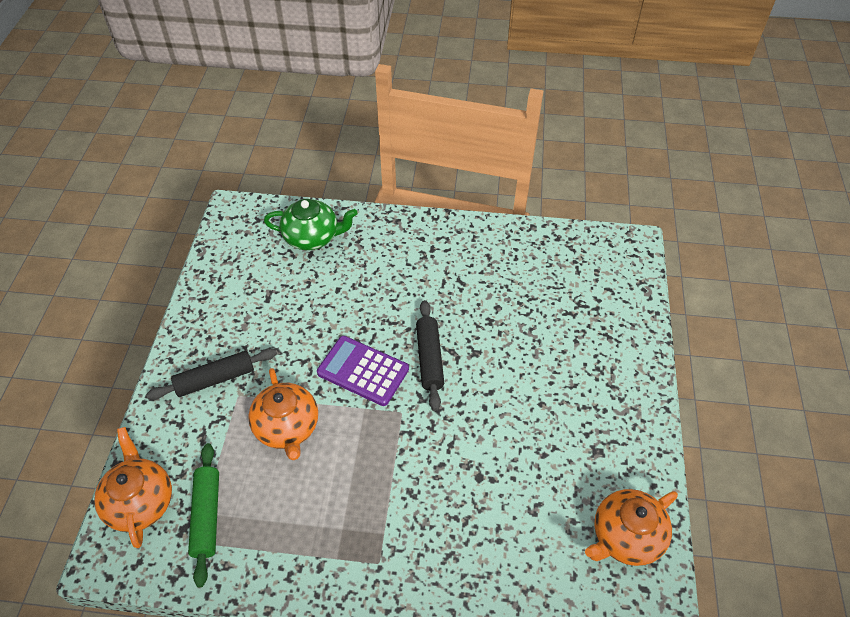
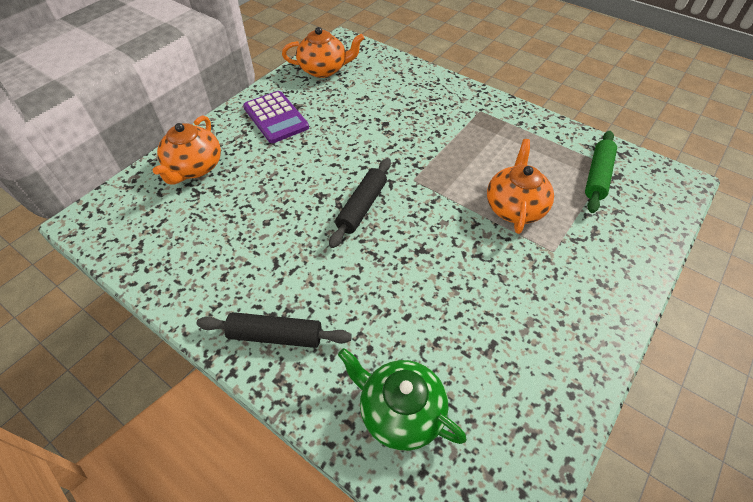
camera: 150 degrees left, 0 degrees up
(140, 502) = (654, 205): orange teapot -> orange teapot (194, 168)
(215, 379) = (574, 276): black rolling pin -> black rolling pin (276, 335)
(363, 371) = (427, 222): purple calculator -> purple calculator (276, 117)

